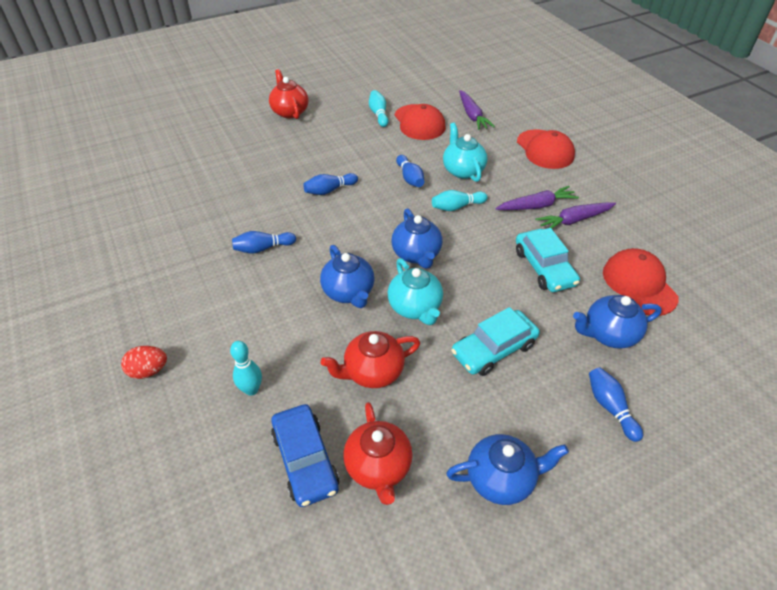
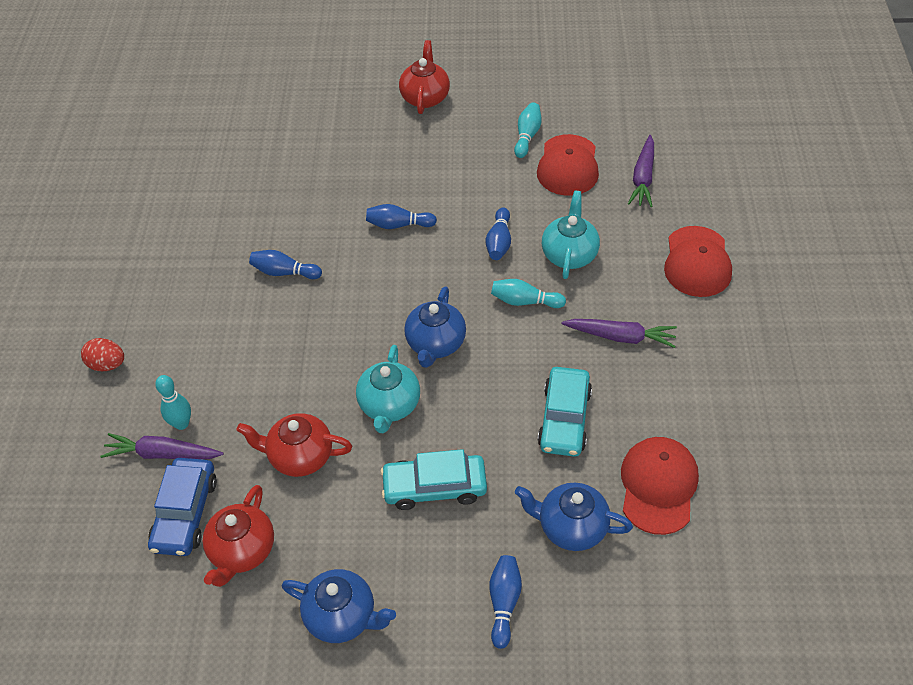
camera: 30 degrees right, 5 degrees up
(349, 292) = (335, 359): blue teapot -> none
(574, 220) = (650, 374): purple carrot -> purple carrot (162, 454)

